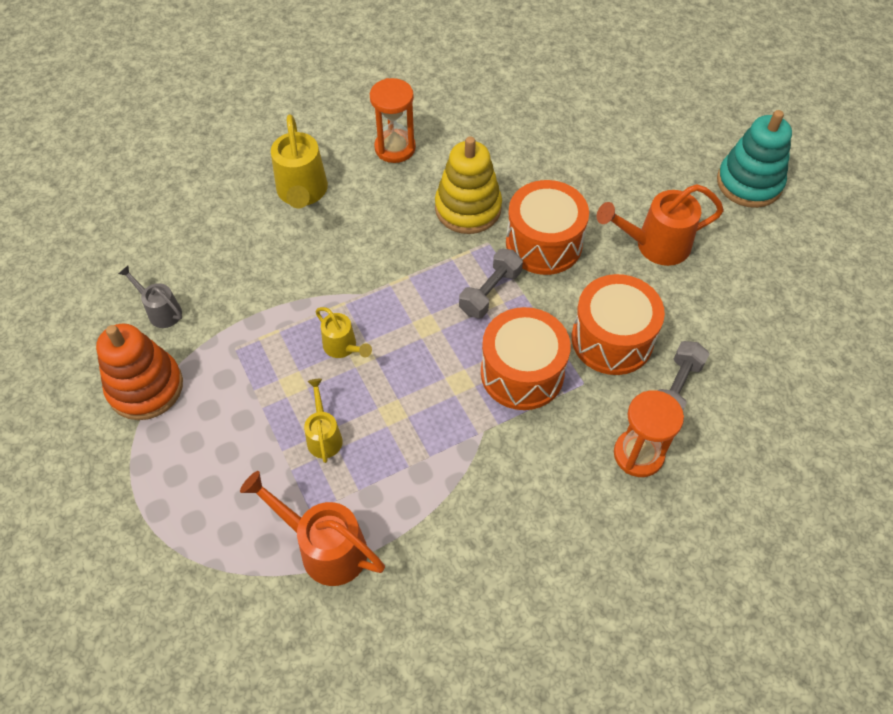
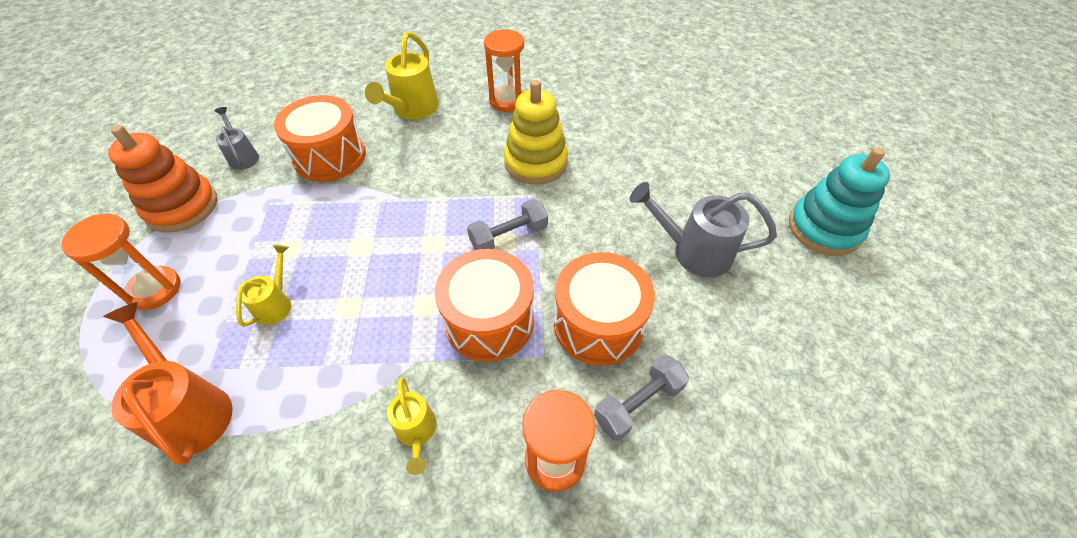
camera: 25 degrees right, 5 degrees down
(195, 472) = (154, 289): none -> orange hourglass
(343, 347) = (351, 235): yellow watering can -> yellow watering can (417, 432)
(544, 243) = (585, 213): orange drum -> orange drum (330, 156)
(654, 245) = (693, 252): orange watering can -> grey watering can

